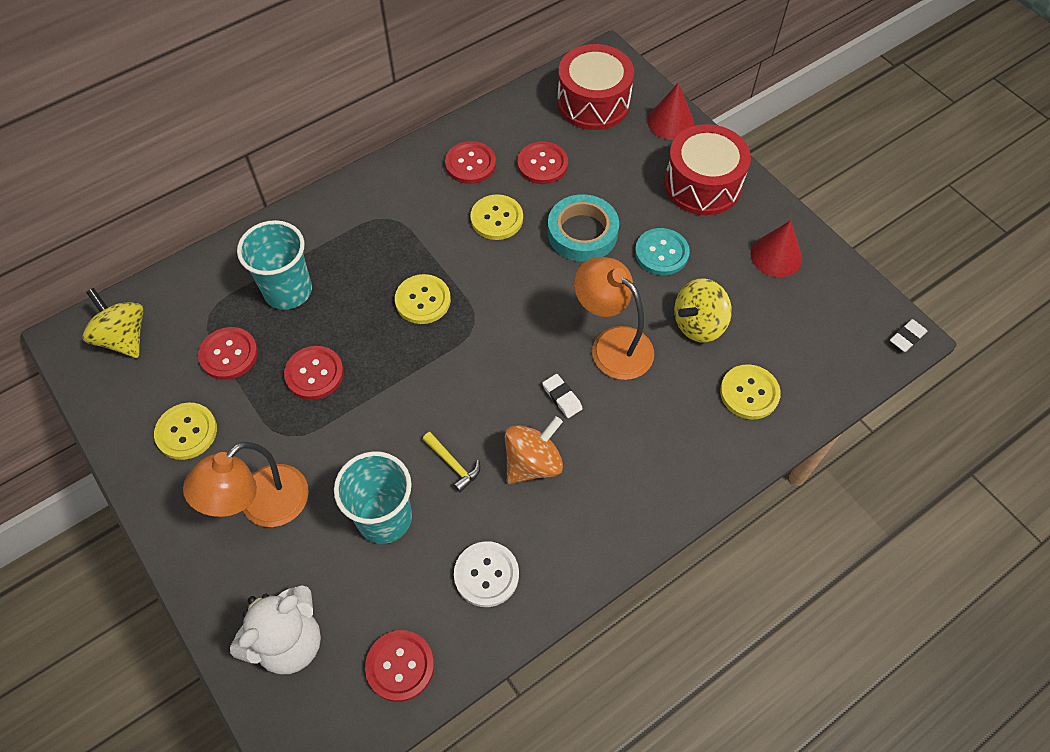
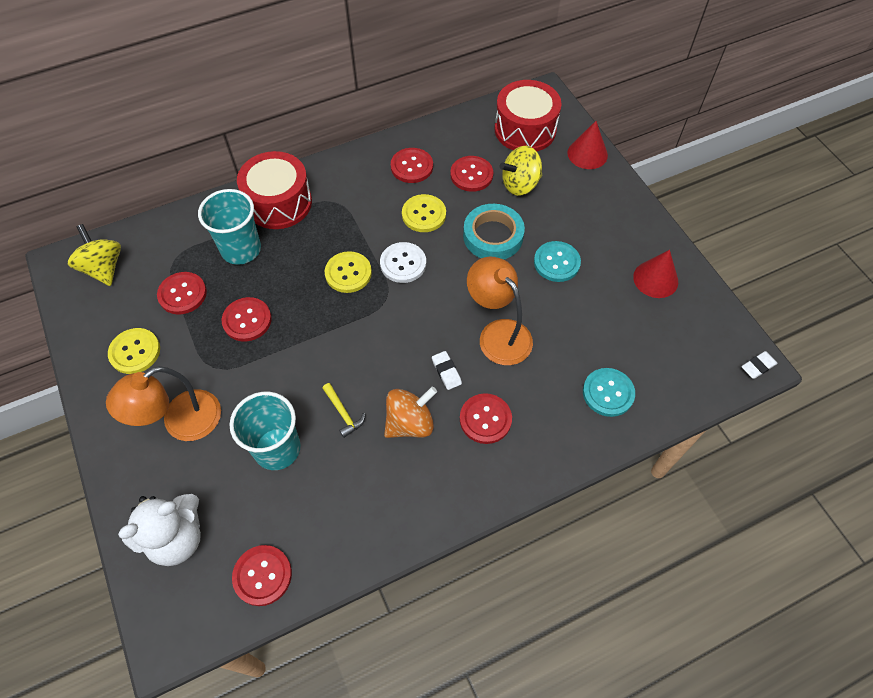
camera: 10 degrees right, 0 degrees up
(486, 575) = (351, 511): white button -> white button (403, 263)
(618, 445) = (485, 419): none -> red button
(698, 324) = (576, 327): yellow spinning top -> yellow spinning top (520, 184)
(702, 185) = (604, 210): red drum -> red drum (279, 203)
(749, 393) = (608, 393): yellow button -> turquoise button

